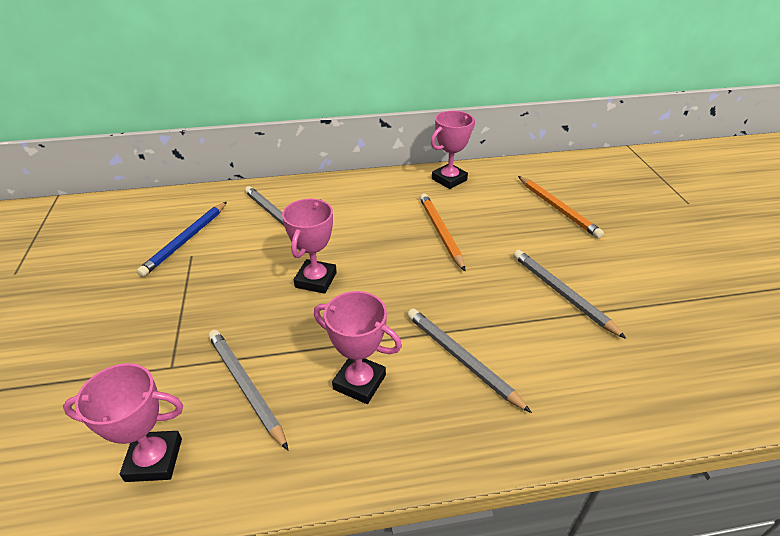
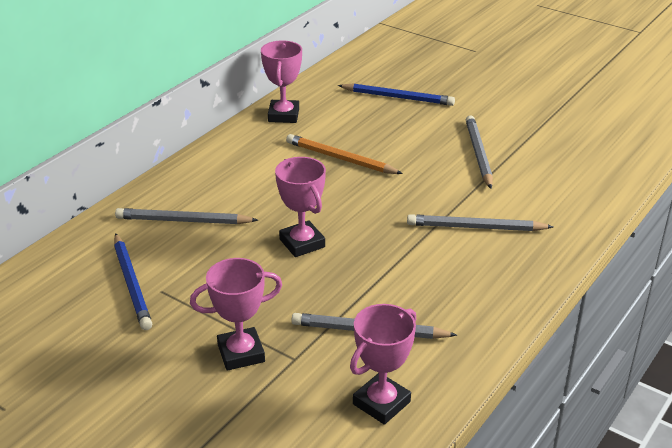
camera: 45 degrees left, 5 degrees down
(359, 382) = (436, 279): pink trophy -> pink trophy (241, 353)
(558, 208) = (398, 97): orange pencil -> blue pencil
(562, 293) = (478, 154): grey pencil -> grey pencil turned 75 degrees clockwise

